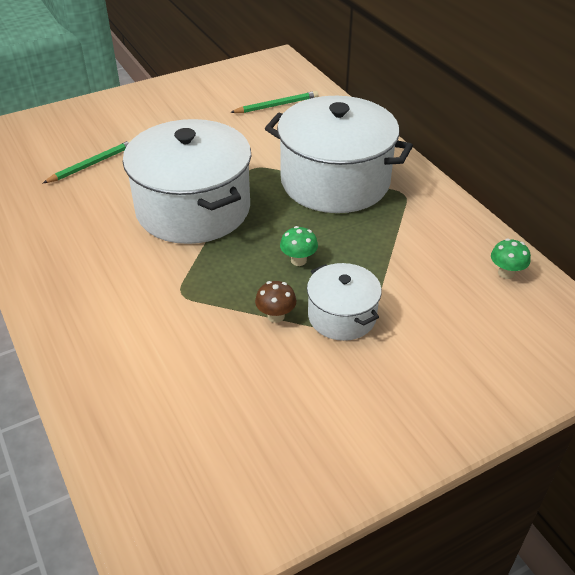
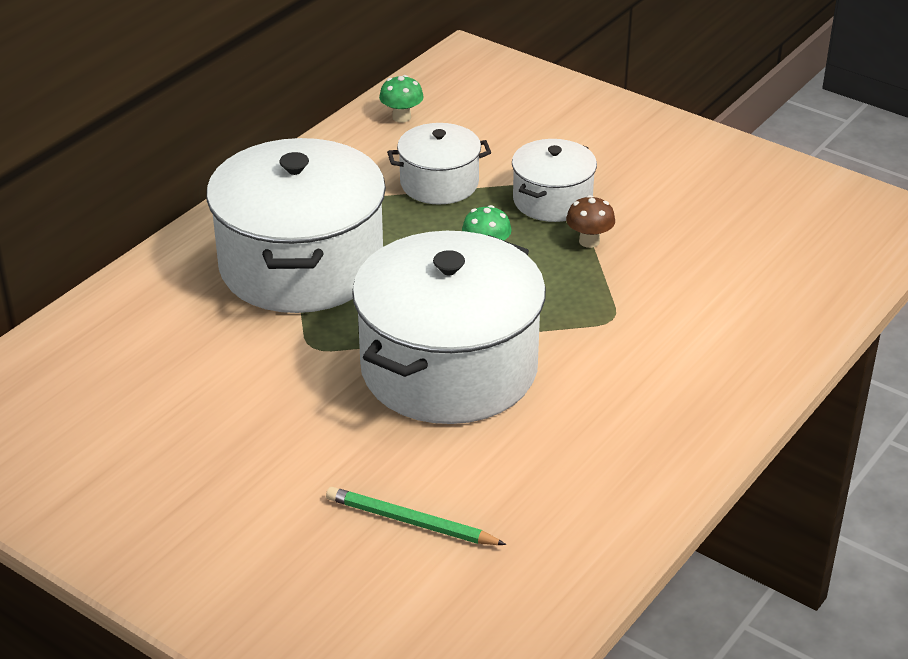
camera: 115 degrees left, 5 degrees down
(276, 105) = (110, 379): green pencil -> none
(398, 264) = (439, 183): none -> white pot

